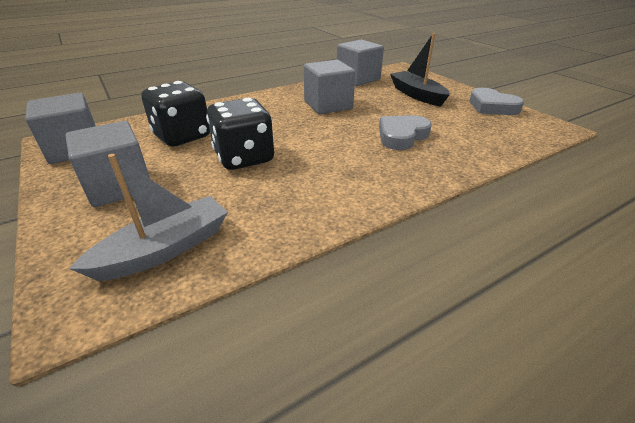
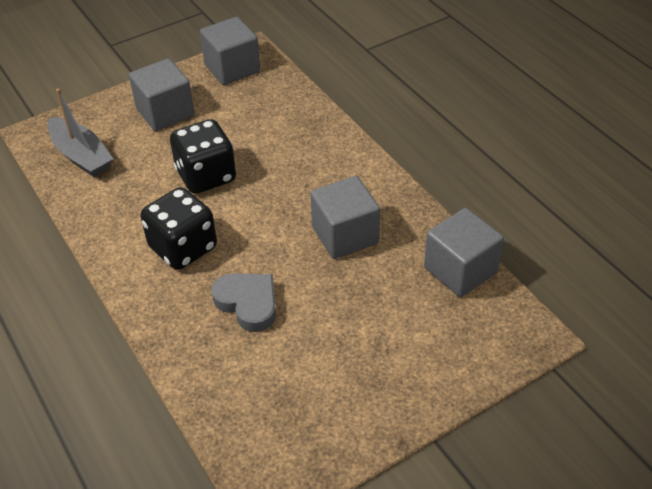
camera: 90 degrees right, 10 degrees up
(182, 136) = (255, 126): black dice -> black dice (183, 248)
(417, 95) = (393, 339): black boat -> none
(492, 107) = (348, 430): grey heart -> none

